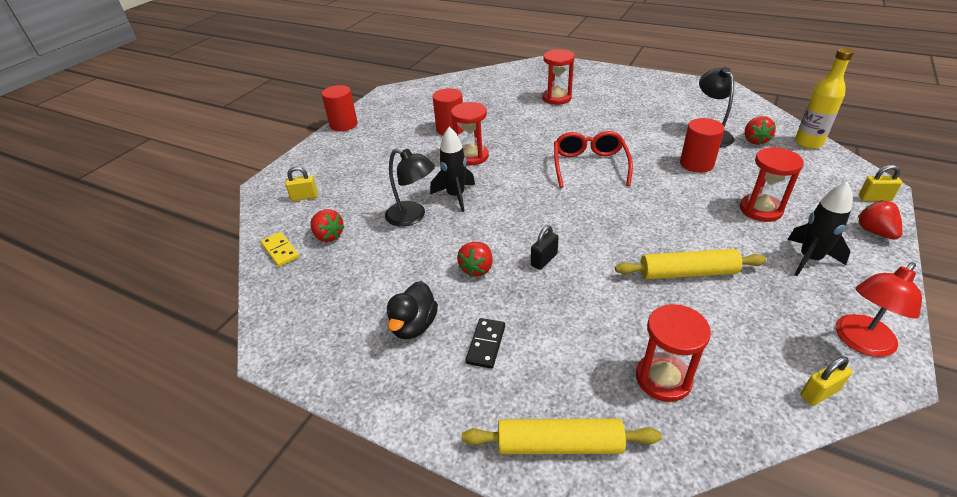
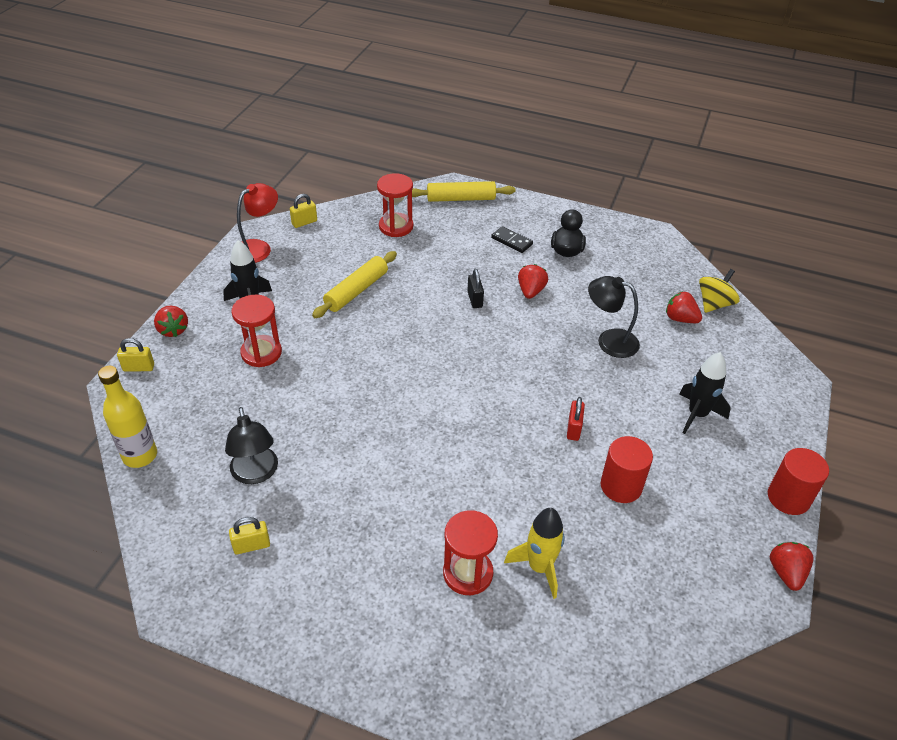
camera: 170 degrees right, 5 degrees up
(280, 251) = (714, 304): yellow domino -> yellow spinning top
(304, 197) = (740, 363): yellow padlock -> yellow padlock (251, 545)
(455, 196) = (574, 366): black rocket -> black rocket (697, 414)
(471, 156) = (573, 429): red hourglass -> red padlock
(486, 344) = (511, 241): black domino -> black domino turned 60 degrees counterclockwise
(514, 100) = (539, 567): none -> yellow rocket
(544, 260) = (475, 299): black padlock -> black padlock turned 45 degrees counterclockwise
(589, 165) = (426, 413): red glasses -> none
(687, 273) = (356, 291): yellow rolling pin -> yellow rolling pin turned 45 degrees counterclockwise
(696, 164) = (298, 417): red cylinder -> none
(755, 140) = (204, 460): red strawberry -> red strawberry (786, 572)

